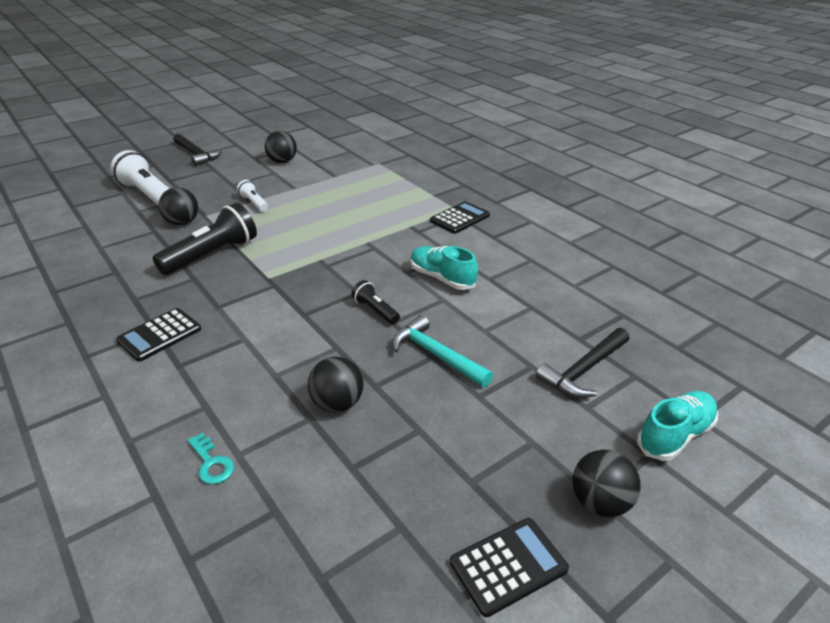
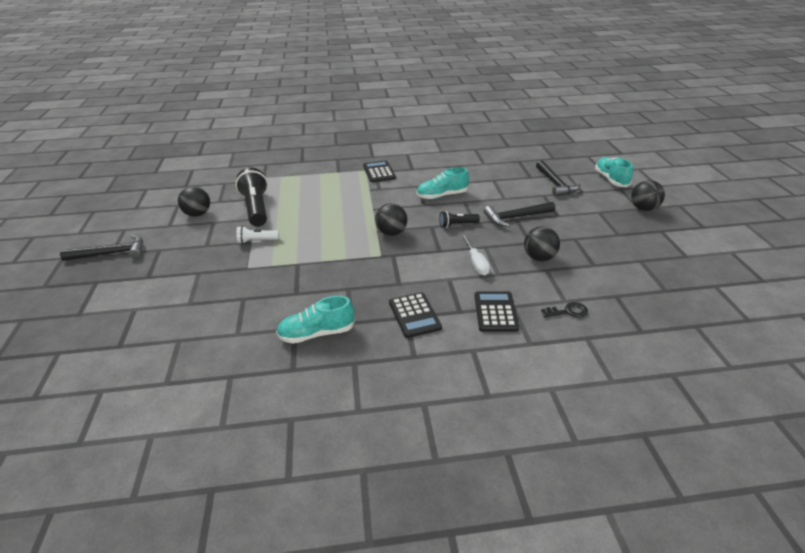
camera: 60 degrees left, 0 degrees up
(110, 286) = (317, 333): none -> turquoise shoe
(148, 195) = (162, 293): white flashlight -> none
(182, 223) = (246, 281): black ball -> black ball (391, 233)
(212, 255) = (320, 274): black flashlight -> black flashlight (256, 208)
(212, 463) = (568, 311): turquoise key -> black key
(291, 350) = (476, 263): none -> white screwdriver
(436, 355) = (516, 217): turquoise hammer -> black hammer
(508, 566) = (672, 240): black calculator -> black calculator (495, 312)

